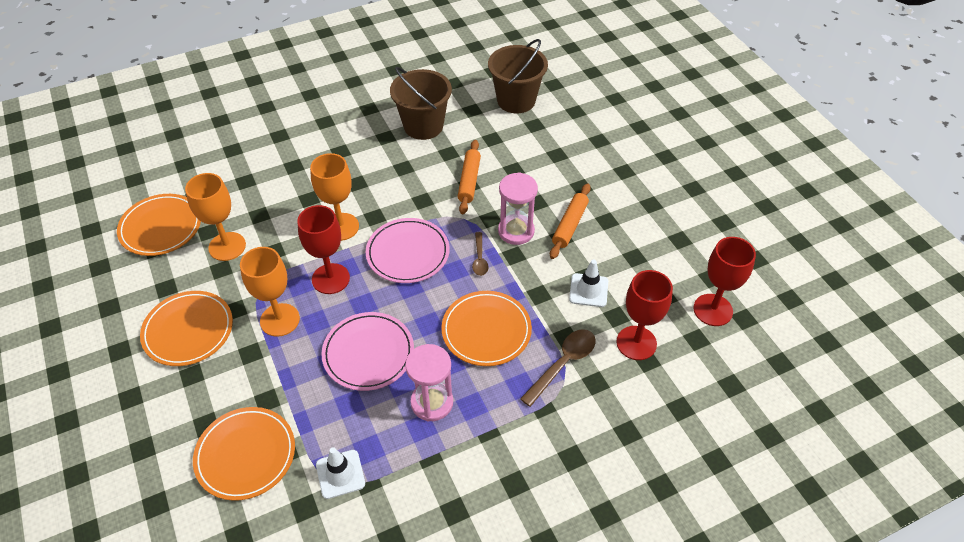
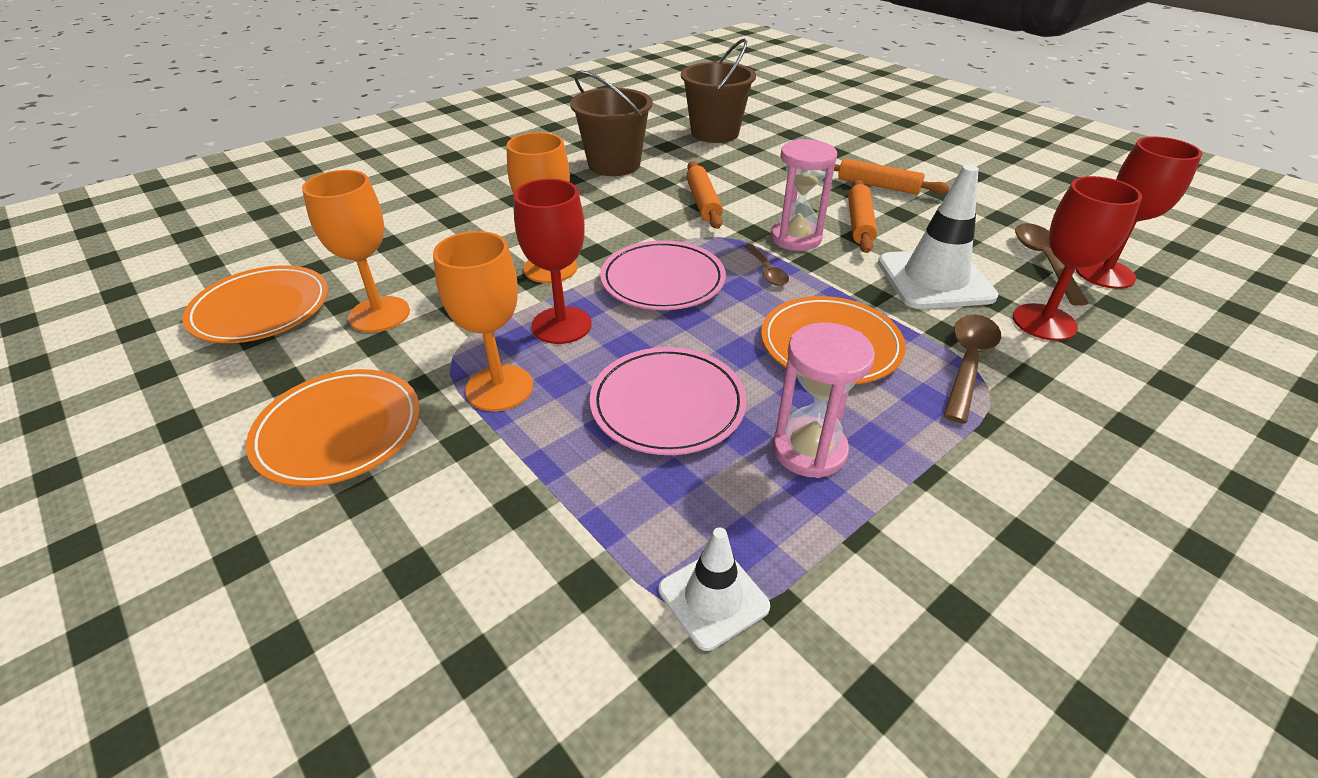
camera: 15 degrees left, 10 degrees down
(245, 455) = (511, 608): orange plate -> none
(588, 290) = (935, 279): white traffic cone -> white traffic cone, size x1.75
(608, 187) = (878, 186): none -> orange rolling pin
(677, 290) = (1044, 261): none -> brown spoon

